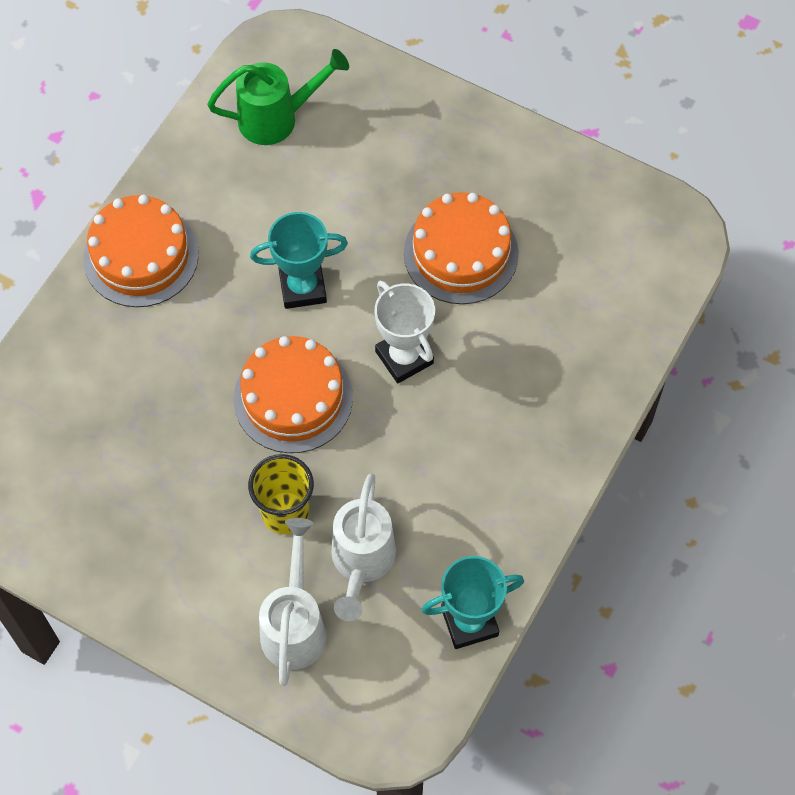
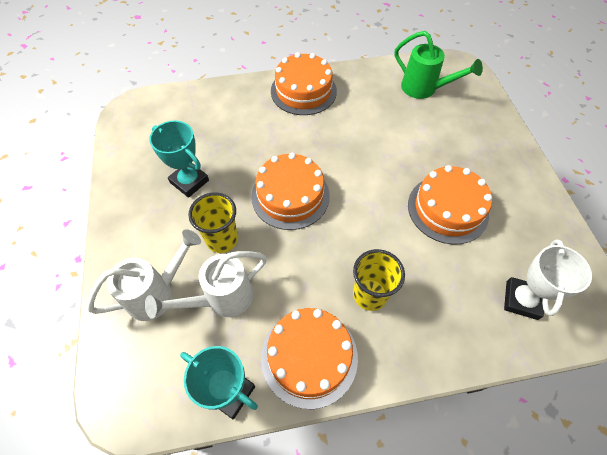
camera: 50 degrees right, 5 degrees down
(302, 288) = (353, 157): turquoise trophy -> turquoise trophy (189, 181)
(404, 357) = (362, 227): white trophy -> white trophy (521, 300)
(485, 415) = (370, 294): none -> yellow cup
(498, 523) = (309, 356): none -> orange cake

